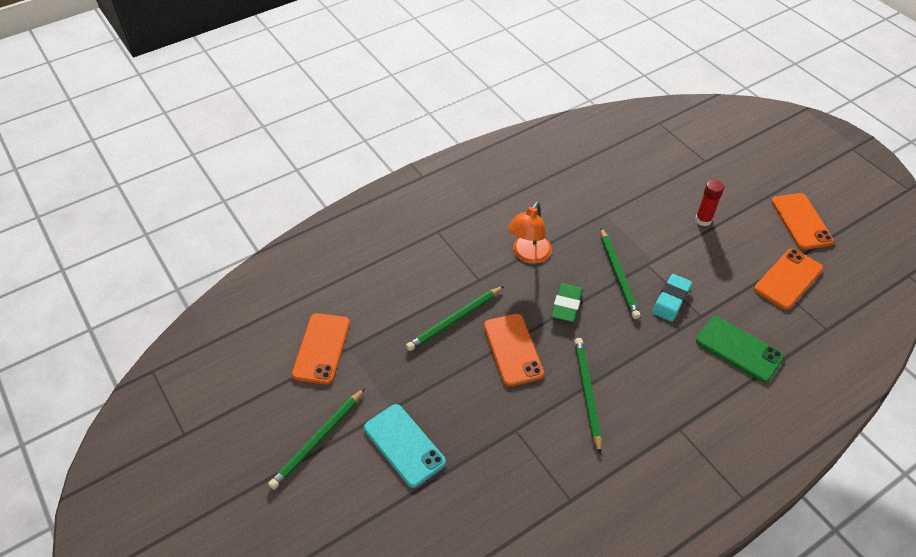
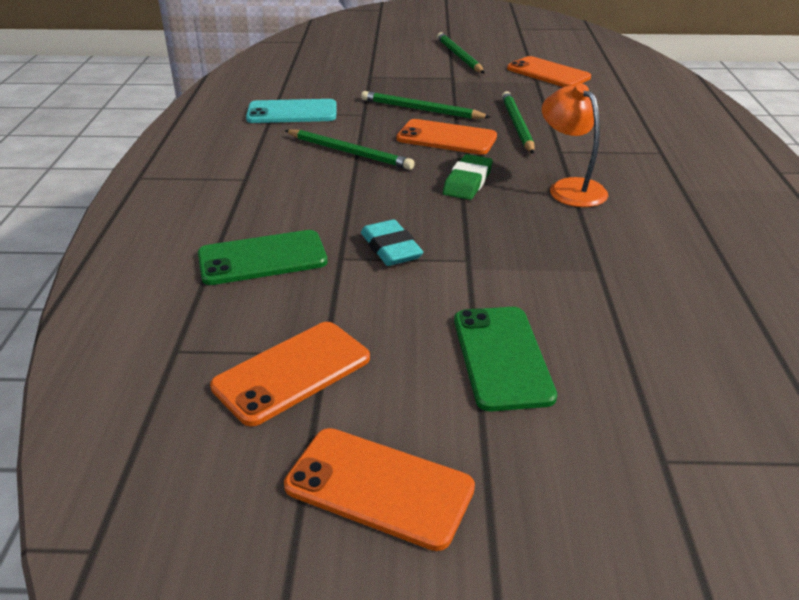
camera: 125 degrees right, 15 degrees down
(404, 445) = (413, 77): turquoise phone -> turquoise phone (292, 112)
(566, 305) = (467, 182): green eraser -> green eraser turned 60 degrees clockwise
(618, 275) = (474, 231): green pencil -> green pencil (421, 110)
(703, 220) = (502, 357): red glue stick -> green phone
(788, 279) = (292, 372): orange phone -> orange phone turned 60 degrees clockwise

